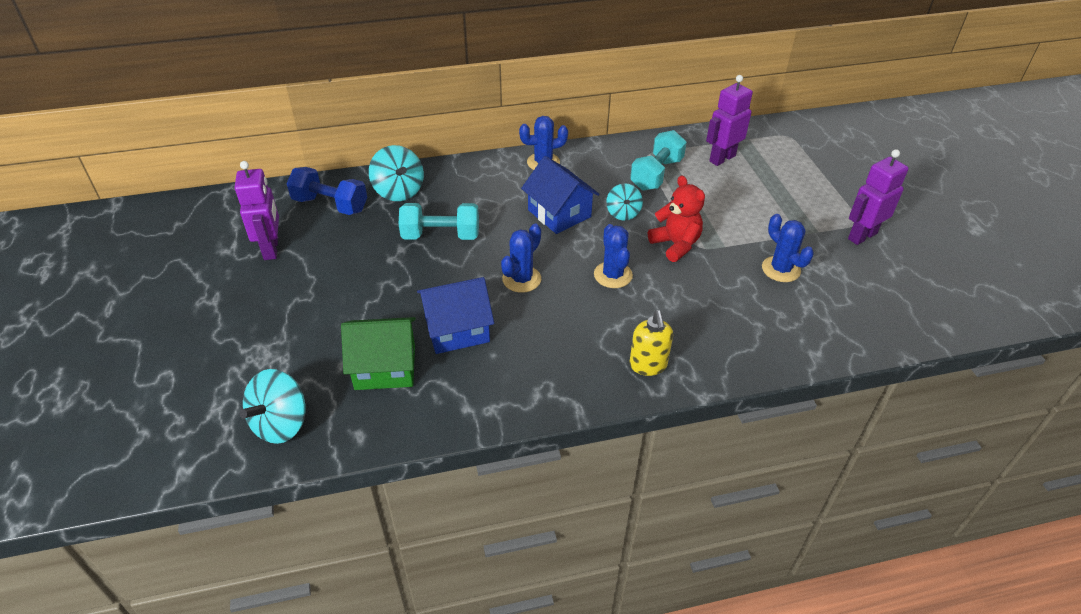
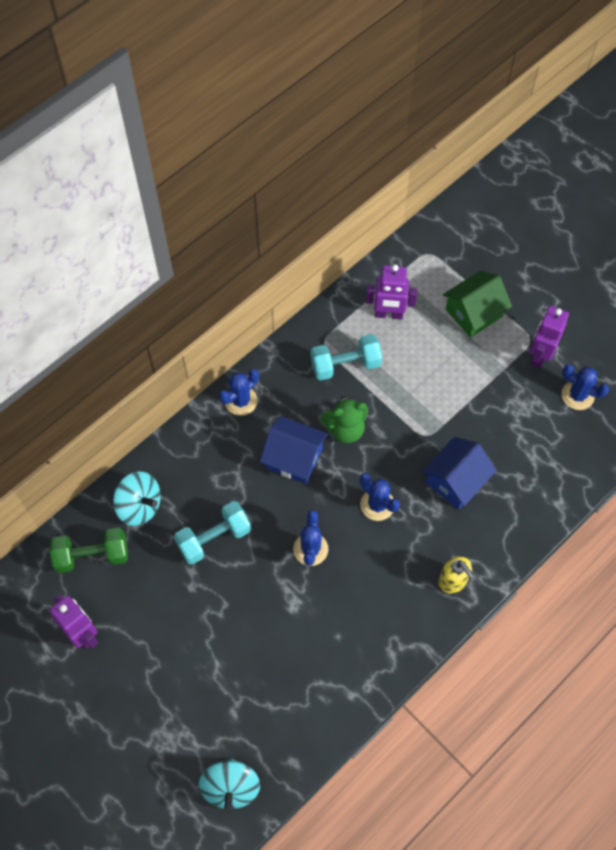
camera: 30 degrees left, 20 degrees up
(330, 205) = (92, 556): blue dumbbell -> green dumbbell
(385, 367) = (268, 694): green house -> green house (474, 313)
(457, 329) = (295, 628): blue house -> blue house (456, 480)
(623, 213) = (345, 429): turquoise spinning top -> green teddy bear
(656, 174) = (345, 364): turquoise dumbbell -> turquoise dumbbell turned 75 degrees clockwise
(675, 244) = (406, 443): red teddy bear -> none
(722, 158) = (388, 314): purple robot -> purple robot turned 105 degrees counterclockwise
(781, 269) = (497, 427): blue cactus -> blue cactus (577, 395)

